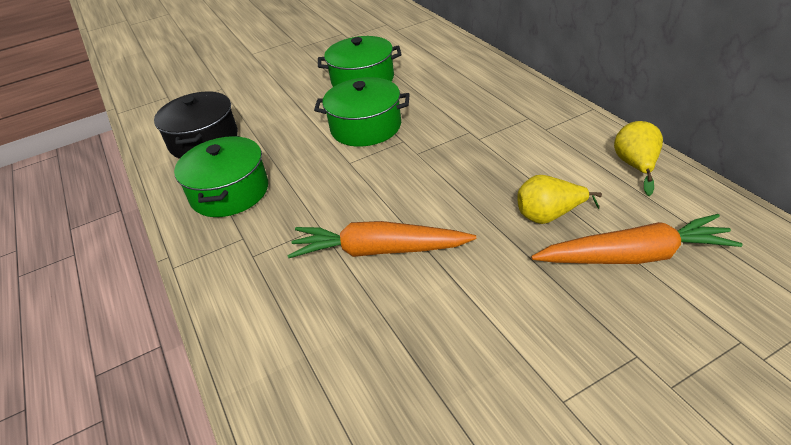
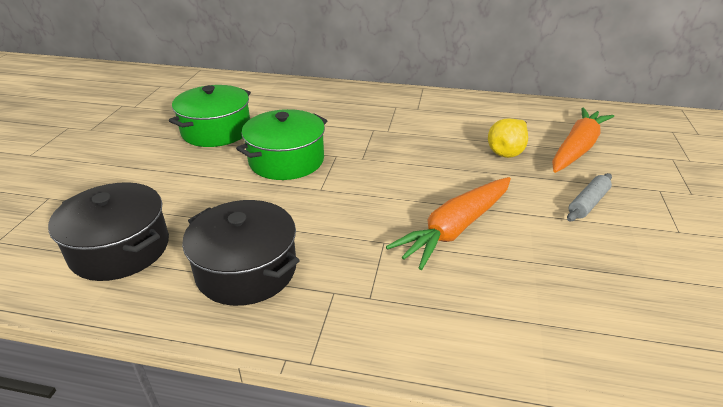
camera: 55 degrees left, 5 degrees down
(230, 192) = (246, 270): green pot -> black pot
(526, 310) = (587, 203): none -> grey rolling pin
(636, 166) = (499, 107): yellow pear -> none

